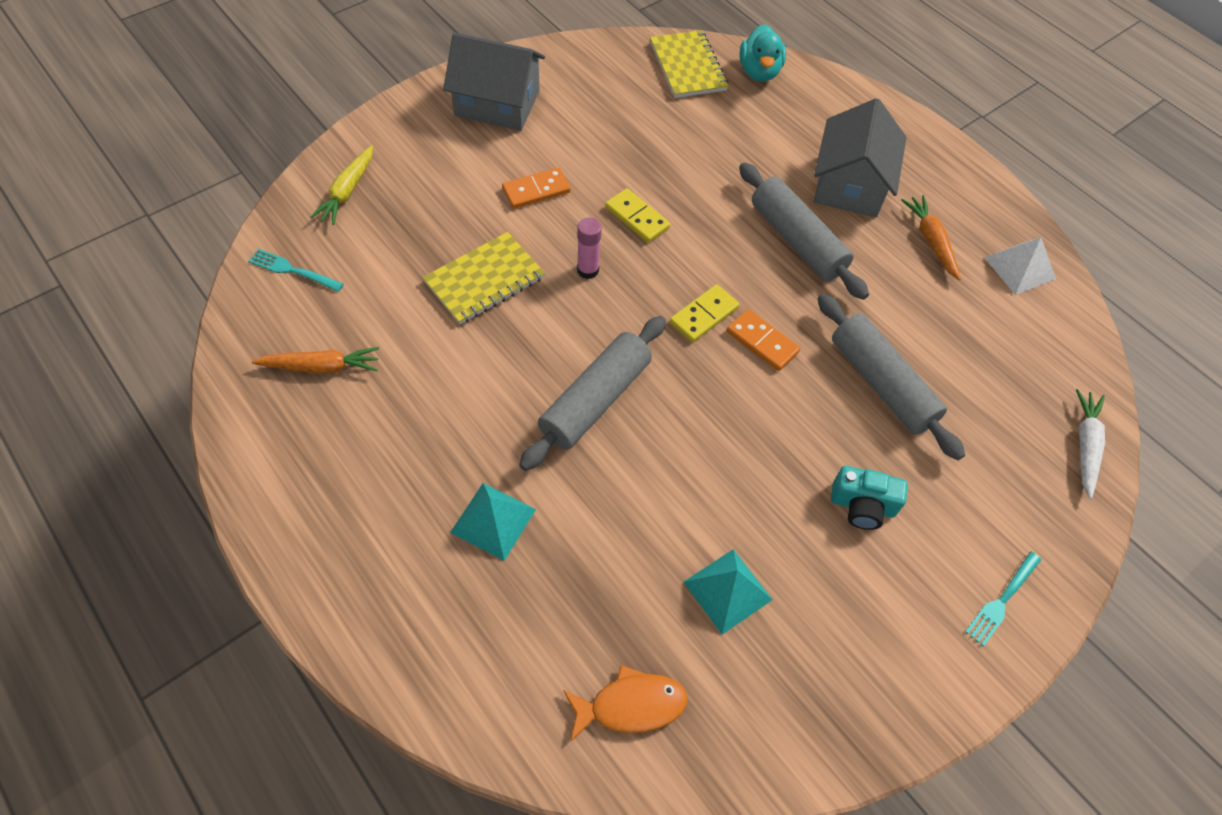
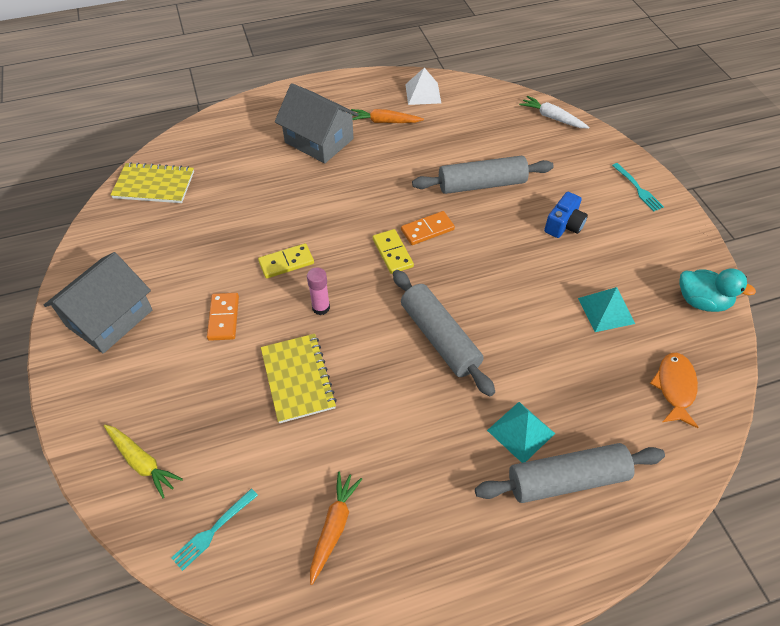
camera: 65 degrees left, 5 degrees down
(759, 72) = (187, 148): turquoise duck -> turquoise duck (701, 301)
(796, 240) = (352, 183): grey rolling pin -> grey rolling pin (566, 479)
(862, 506) = (564, 225): turquoise camera -> blue camera

